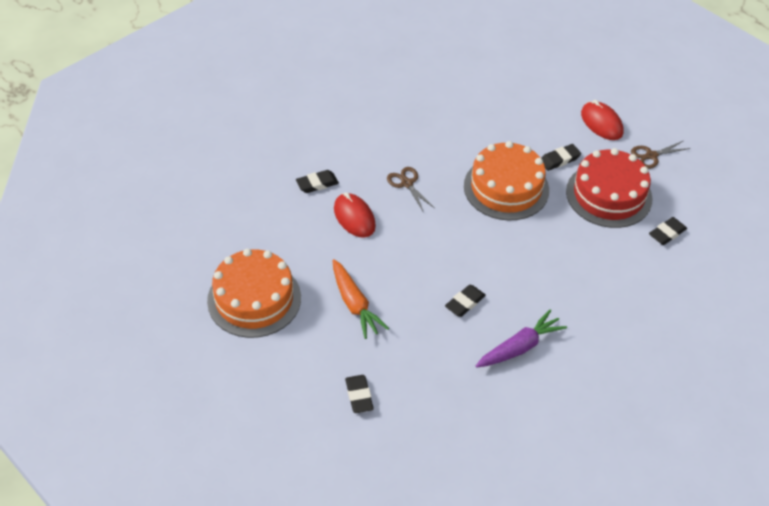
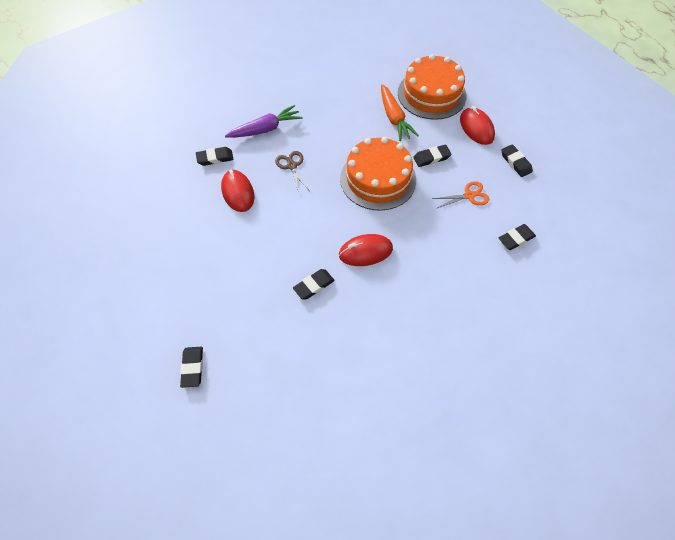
camera: 10 degrees right, 10 degrees up
(254, 299) = (129, 259): orange cake -> orange cake (431, 94)
(355, 304) = (215, 275): orange carrot -> orange carrot (394, 118)
(511, 263) = (365, 252): none -> red mouse
(520, 347) = (353, 337): purple carrot -> purple carrot (265, 129)
(609, 195) = (469, 195): red cake -> orange scissors
(651, 156) = (515, 162): brown scissors -> black eraser

